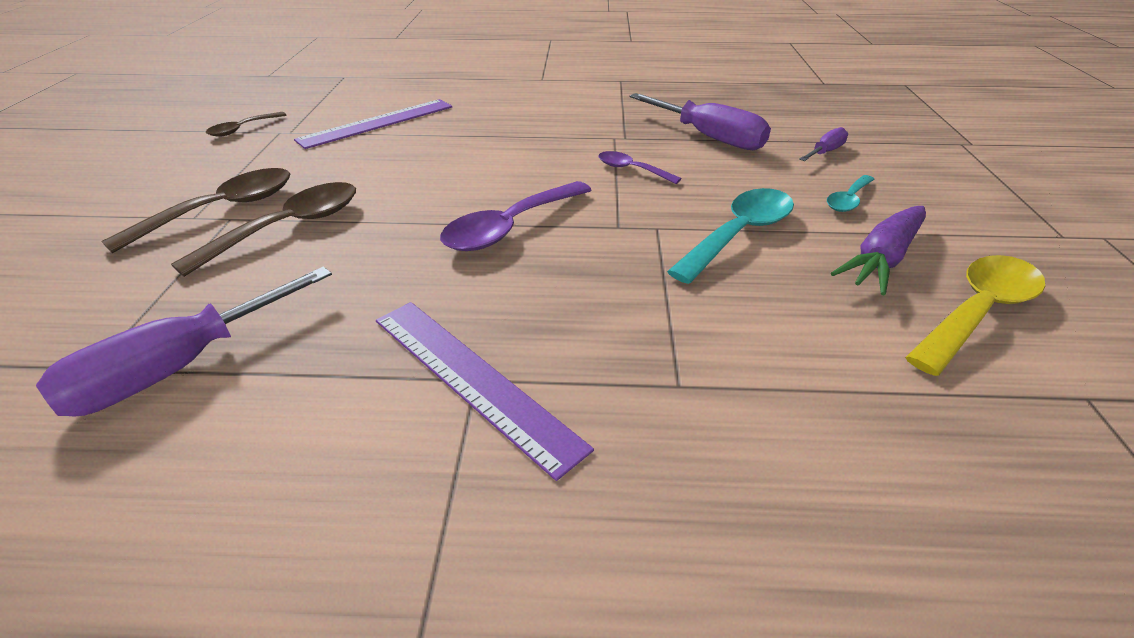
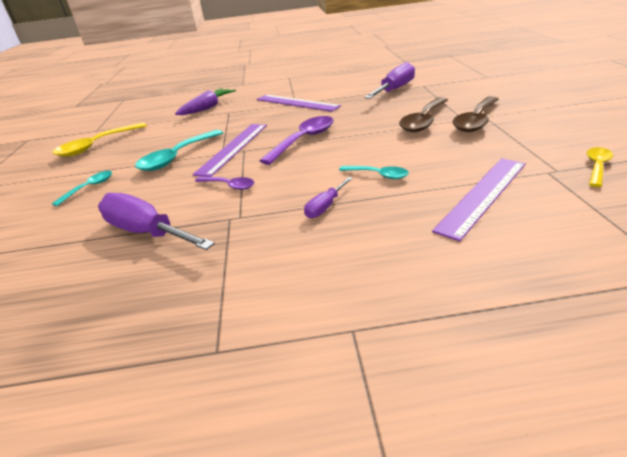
camera: 175 degrees right, 5 degrees down
(242, 129) = (596, 166): brown spoon -> yellow spoon
(449, 154) = (378, 175): none -> turquoise spoon
(638, 235) = (233, 148): none -> purple ruler
(825, 152) = (53, 231): purple screwdriver -> purple screwdriver (325, 207)
(882, 259) = (112, 158): purple carrot -> purple carrot (207, 108)

